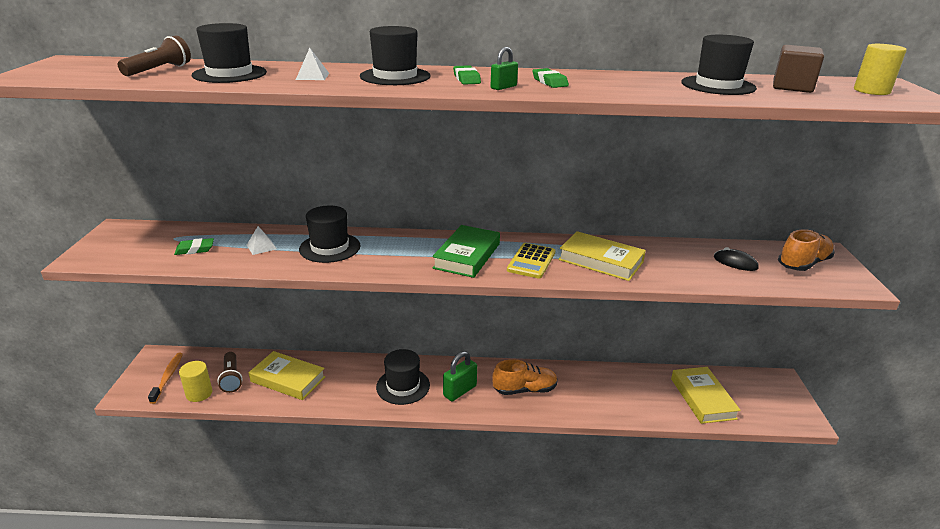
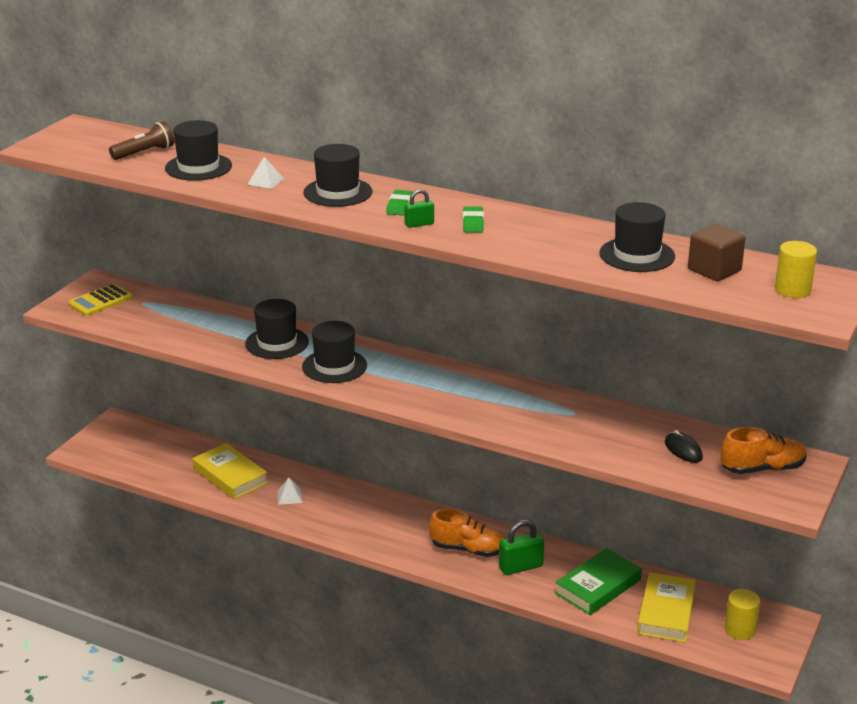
camera: 25 degrees right, 0 degrees up
(168, 377) = (119, 445): orange toothbrush -> none
(195, 249) = (155, 319): green eraser -> none
(199, 393) = (141, 468): yellow cylinder -> yellow cylinder (740, 630)
(231, 378) = (177, 461): brown flashlight -> none
(261, 247) = (215, 328): white pyramid -> white pyramid (289, 496)
(403, 386) = (341, 512): black hat -> black hat (334, 366)
(460, 391) = (397, 532): green padlock -> green padlock (520, 567)
(467, 256) = (402, 380): green book -> green book (598, 586)
(531, 261) = (462, 400): yellow calculator -> yellow calculator (100, 301)
(600, 261) = (535, 415): yellow book -> none

